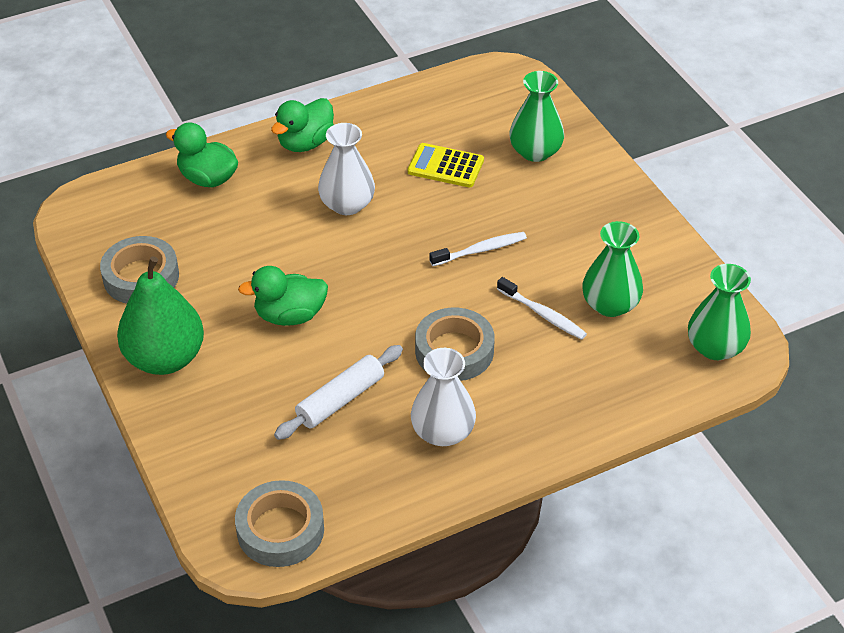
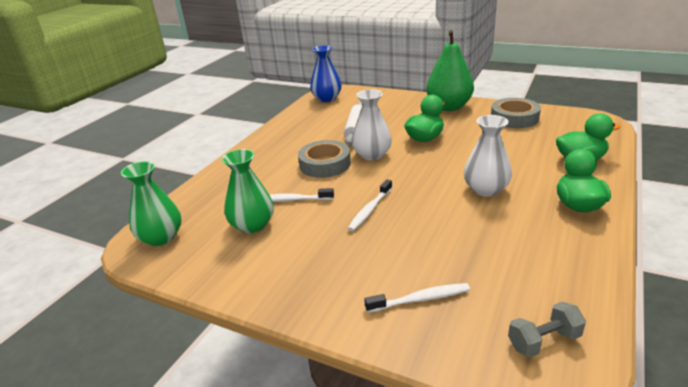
camera: 145 degrees right, 15 degrees down
(280, 530) = (327, 98): grey tape -> blue vase
(443, 432) = (295, 140): white vase -> white vase (372, 155)
(445, 166) = (468, 245): yellow calculator -> none
(492, 89) = (543, 341): none -> grey dumbbell
(535, 151) = (420, 299): green vase -> white toothbrush

